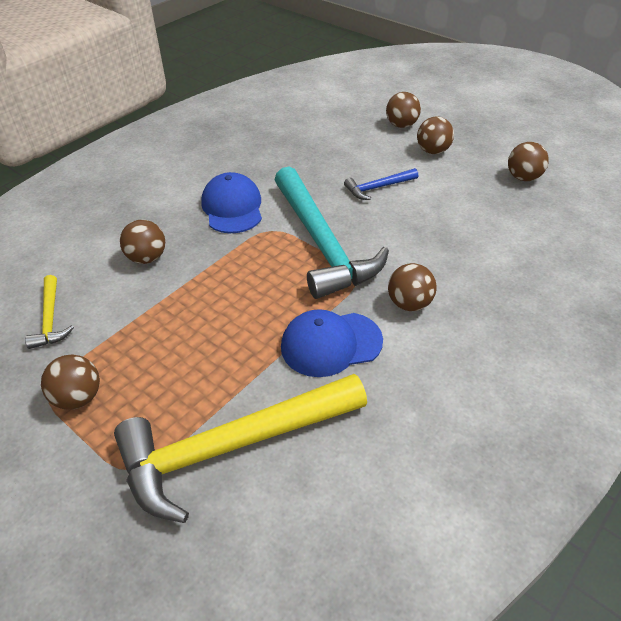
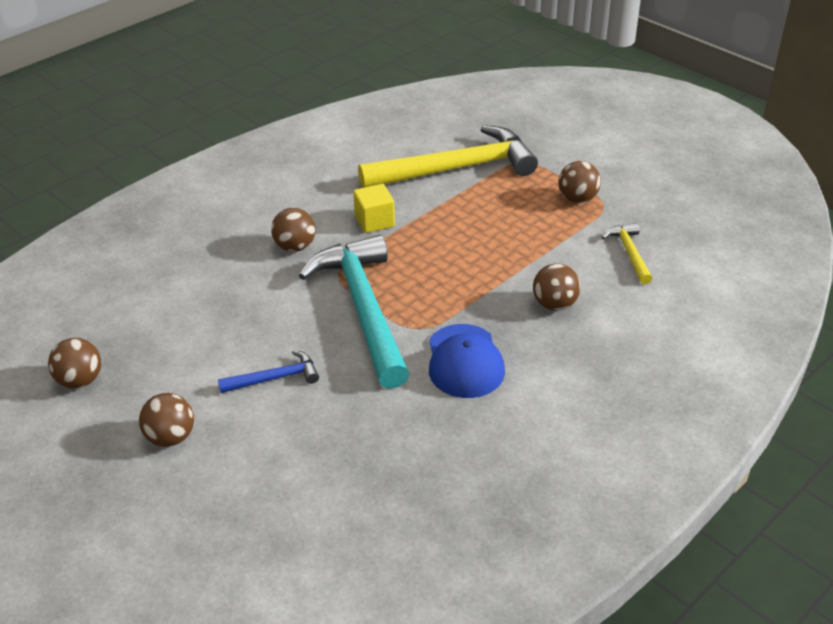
camera: 175 degrees left, 5 degrees down
(331, 344) = (374, 221): blue cap -> yellow cube
(401, 125) = (190, 500): brown ball -> none

